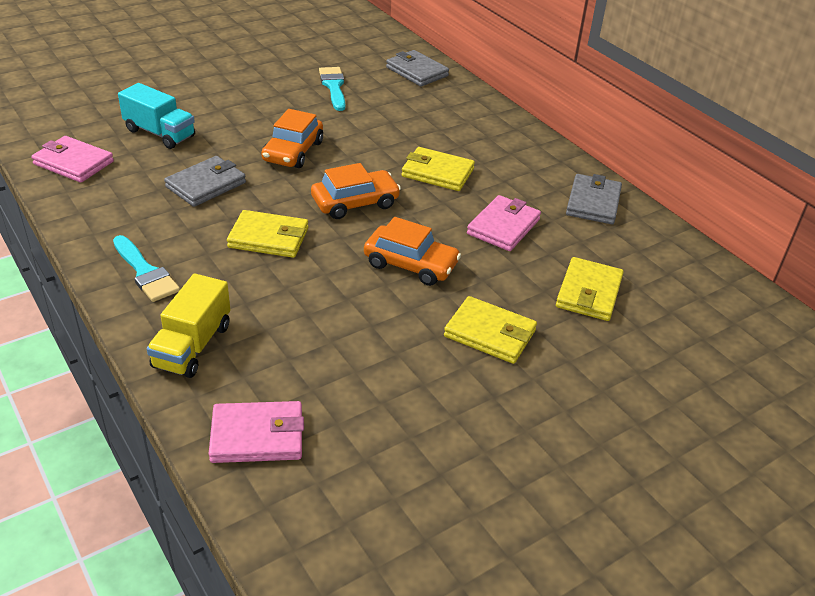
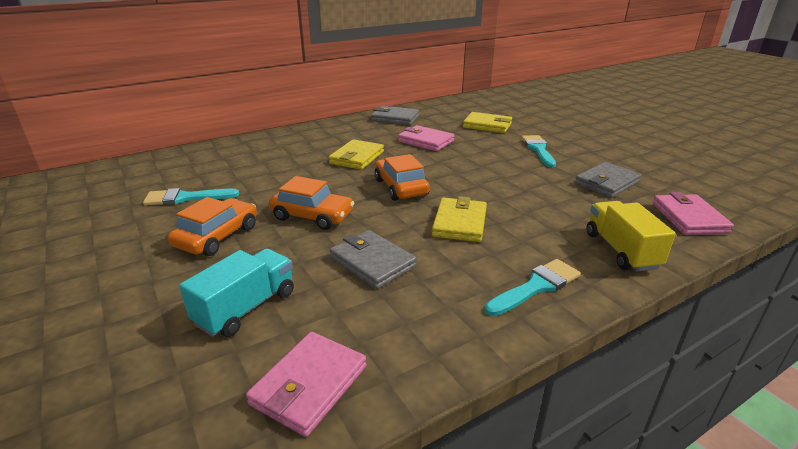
camera: 85 degrees left, 10 degrees down
(192, 346) = (621, 250): yellow truck -> yellow truck turned 120 degrees counterclockwise
(411, 264) = (477, 169): orange car -> orange car (217, 236)
(417, 72) = (180, 161): grey wallet -> grey wallet (606, 183)
(490, 333) = (538, 149): yellow wallet -> turquoise brush

